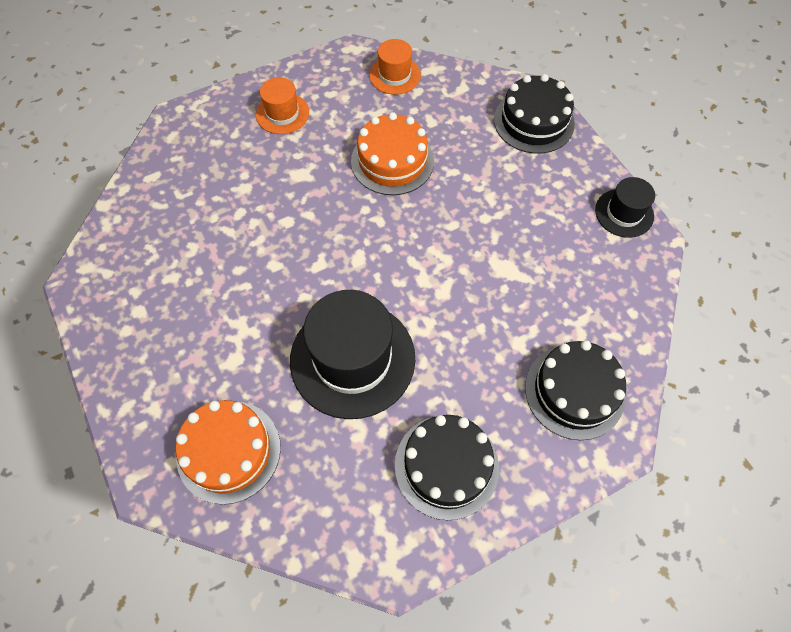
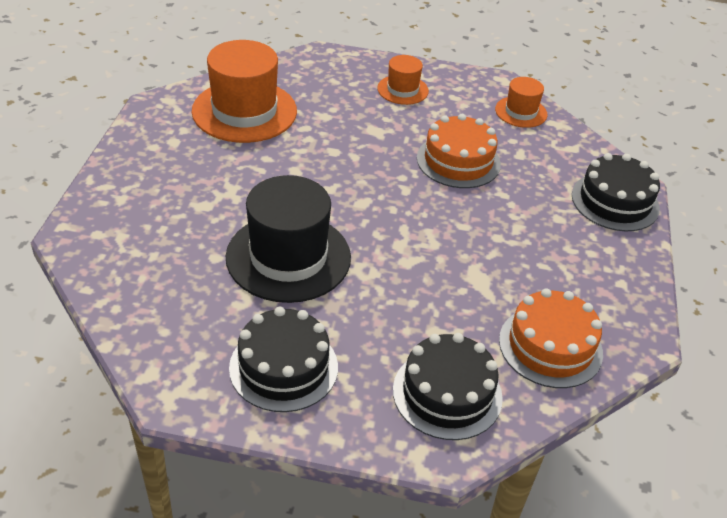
camera: 35 degrees right, 20 degrees down
(169, 231) = (244, 111): none -> orange hat
(228, 451) = (140, 252): orange cake -> orange cake (550, 346)
(624, 213) = (635, 307): black hat -> none

